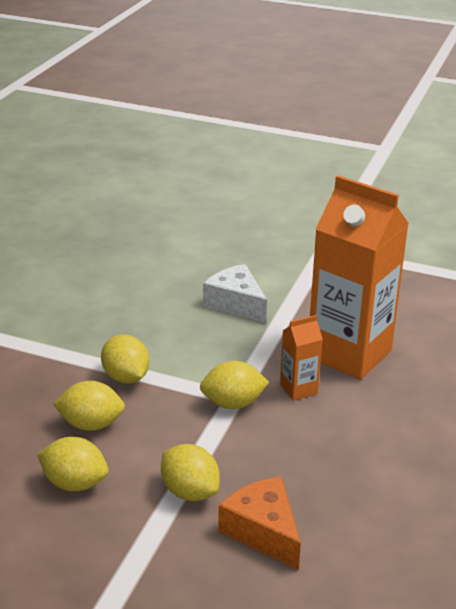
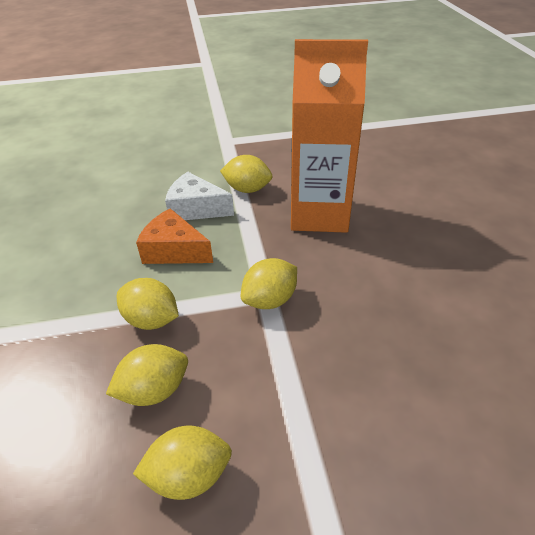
camera: 30 degrees left, 10 degrees up
(190, 491) = (311, 415): yellow lemon -> yellow lemon (247, 189)
(263, 531) = (411, 421): orange cheese -> orange cheese (174, 250)
(298, 389) = (310, 261): orange carton -> none

